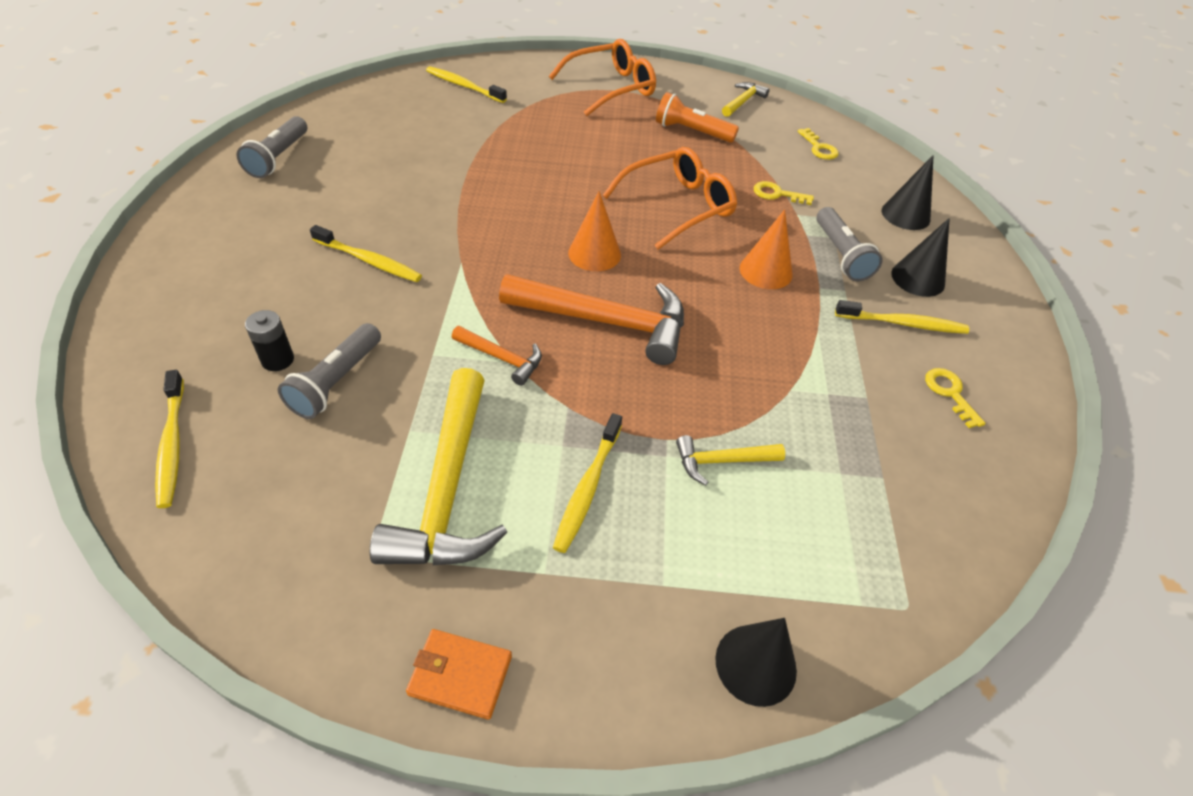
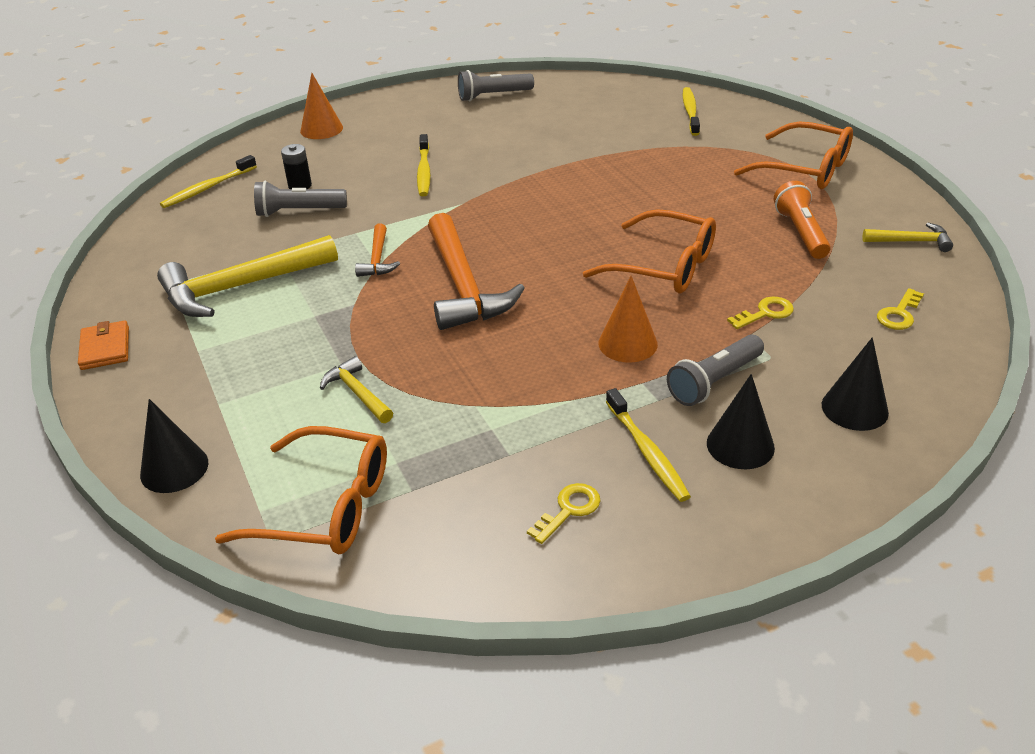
camera: 65 degrees right, 10 degrees down
(587, 488) = (282, 340): yellow toothbrush -> none
(594, 254) = (542, 251): orange cone -> orange cone (321, 129)
(777, 194) = (766, 313): yellow key -> yellow key turned 75 degrees clockwise
(879, 548) = (326, 507): none -> orange glasses

